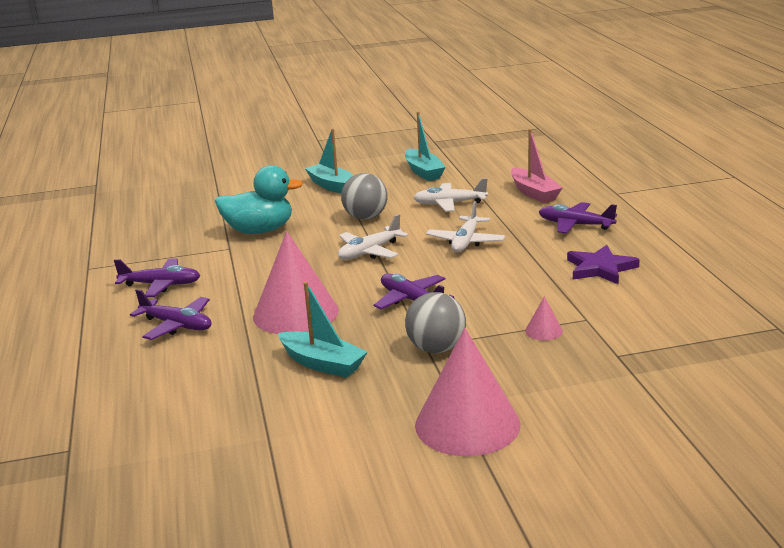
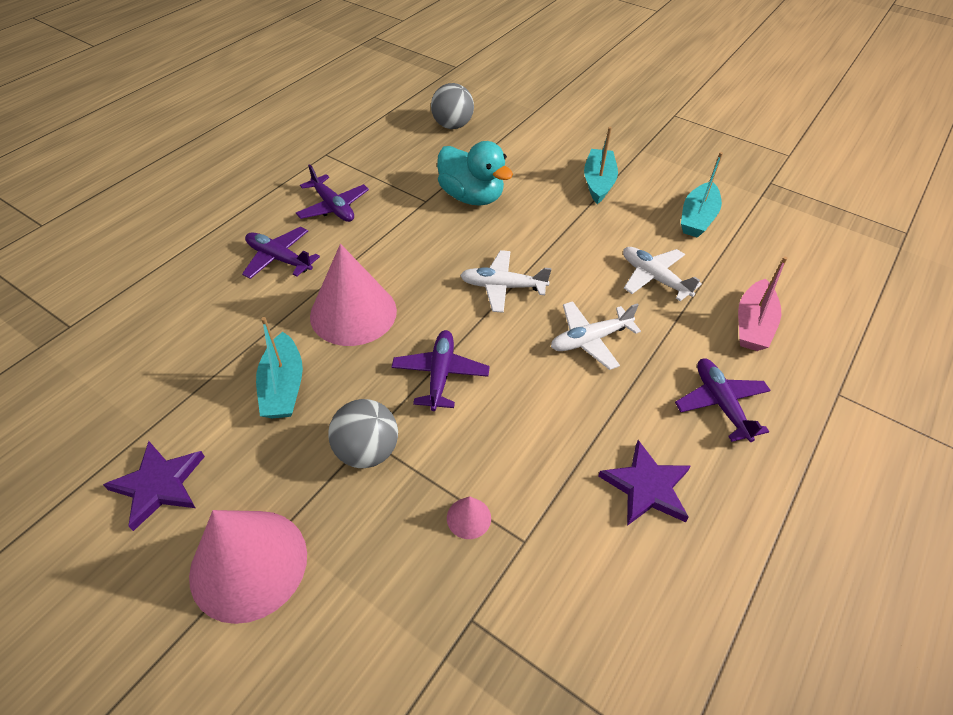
camera: 45 degrees right, 25 degrees up
(177, 325) = (279, 259): purple plane -> purple plane turned 135 degrees clockwise
(336, 445) = (159, 485): none -> purple star
(365, 217) = (563, 241): grey ball -> grey ball (452, 125)

